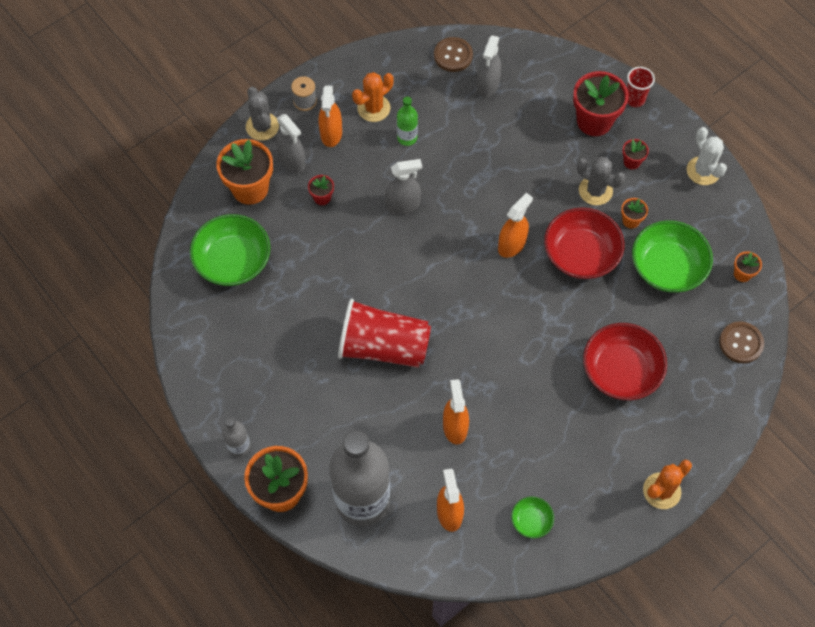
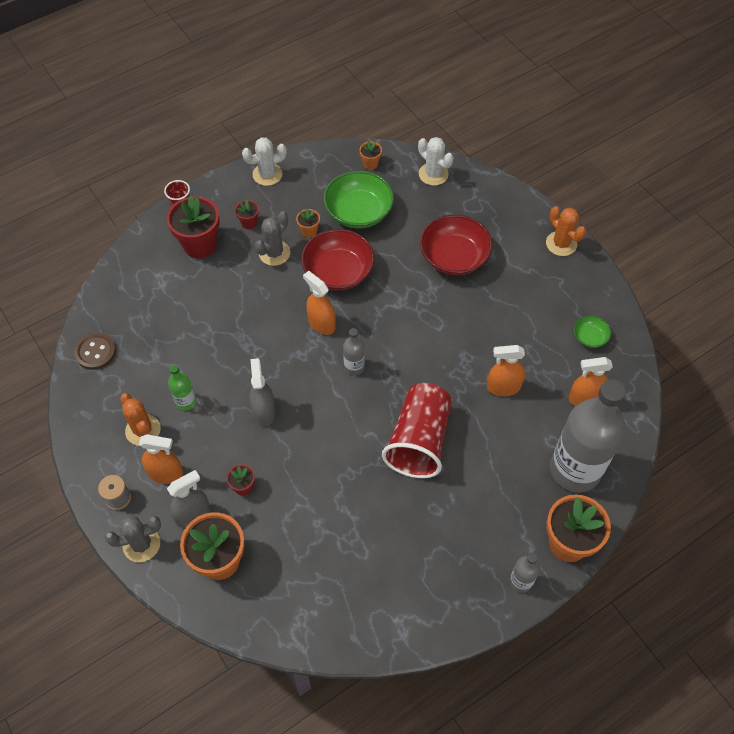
camera: 85 degrees left, 5 degrees down
(233, 261) = (308, 581): green bowl -> none
(463, 280) = (354, 367): none -> grey bottle
(488, 85) = (139, 325): grey spray bottle -> none
(741, 343) = (433, 174): brown button -> white cactus

